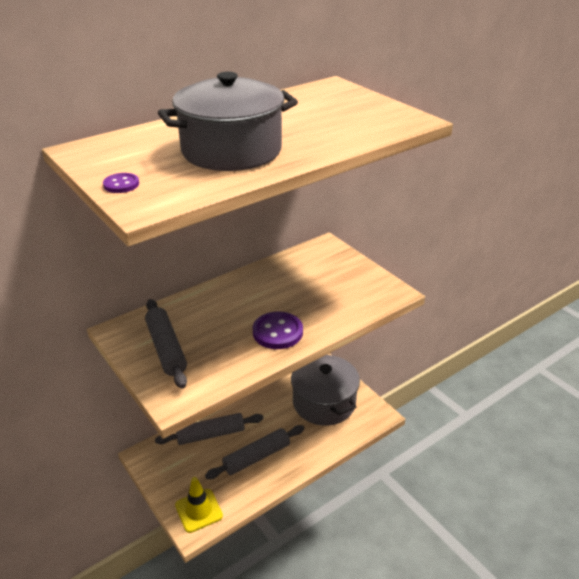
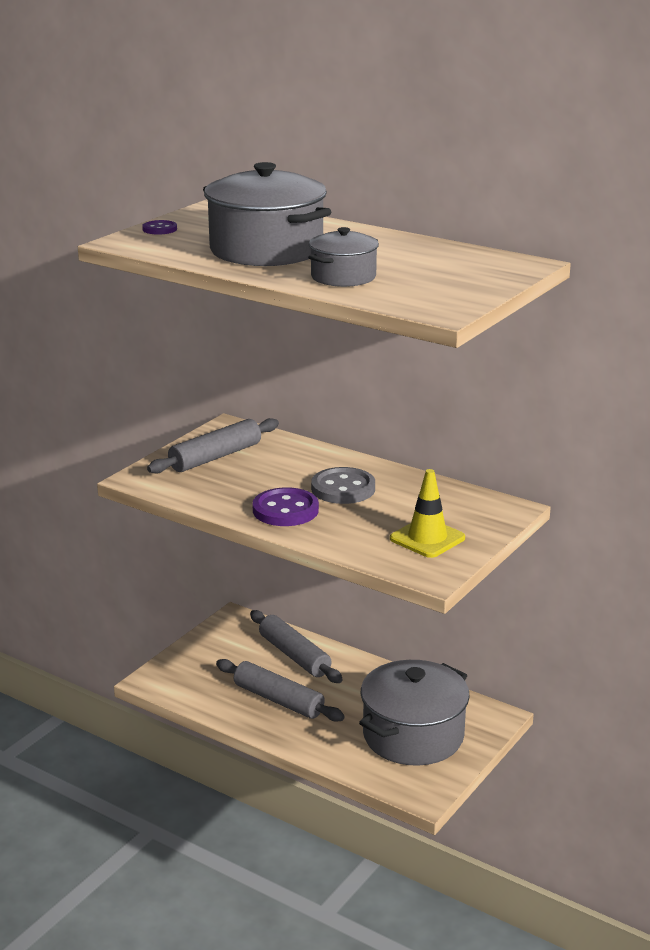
camera: 70 degrees right, 10 degrees down
(199, 510) = (176, 678): yellow traffic cone -> yellow traffic cone (427, 538)
(261, 299) = (343, 488): none -> grey button
(322, 136) = (343, 277): none -> grey pot

